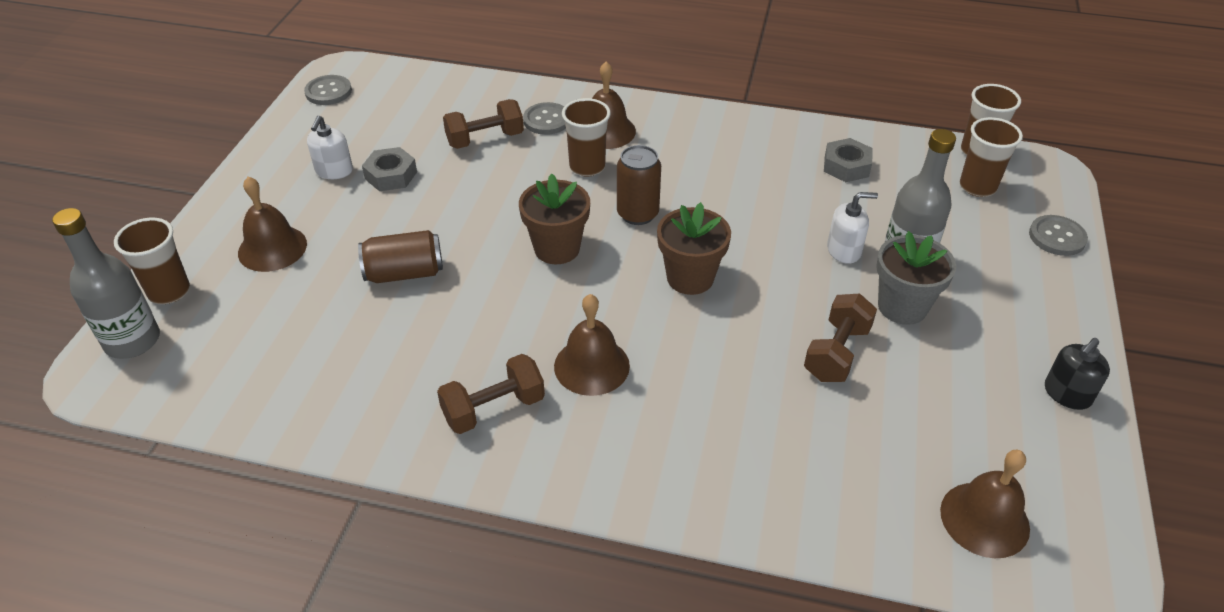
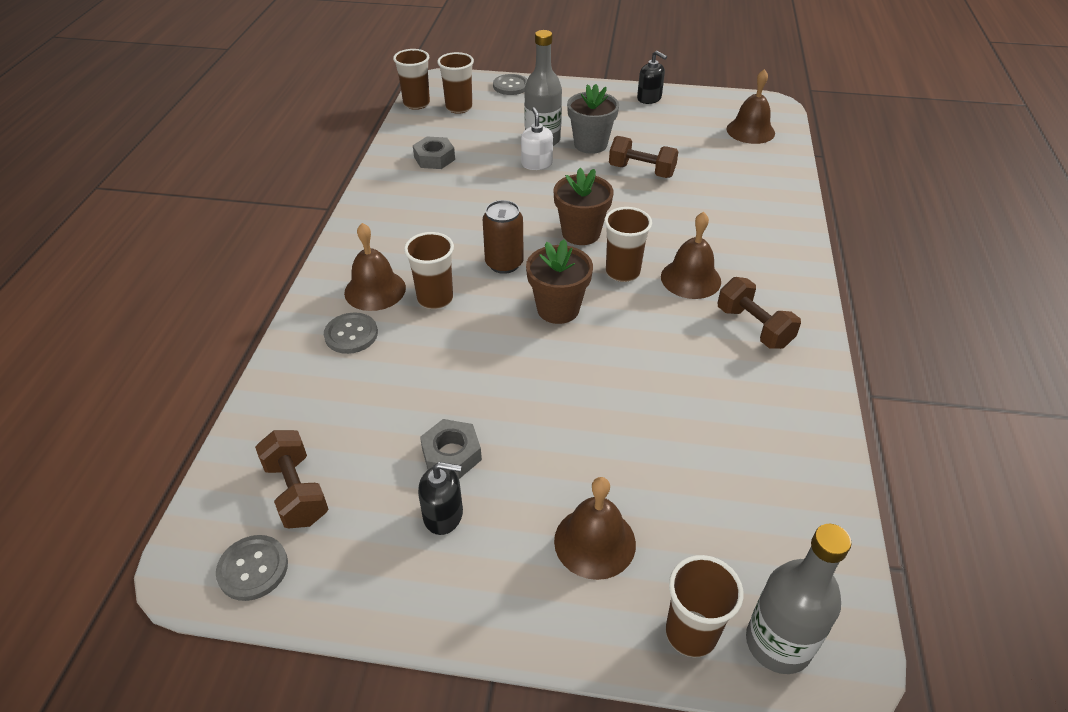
camera: 95 degrees left, 0 degrees up
(334, 171) = (443, 515): white soap dispenser -> black soap dispenser
(404, 273) = (612, 411): brown can -> none
(485, 139) = (384, 380): brown dumbbell -> brown dumbbell (297, 492)
(611, 306) = (622, 272): none -> brown cup

